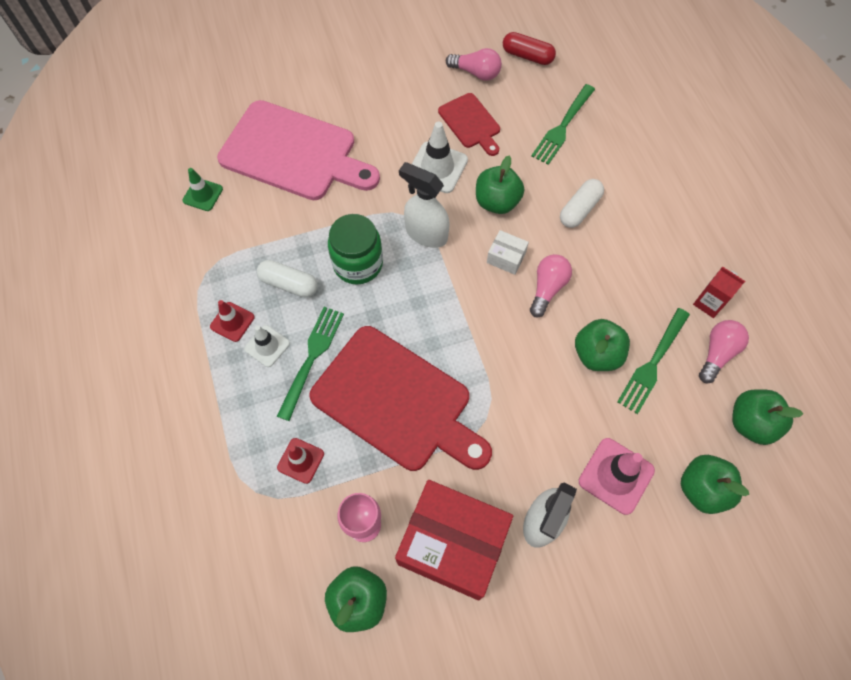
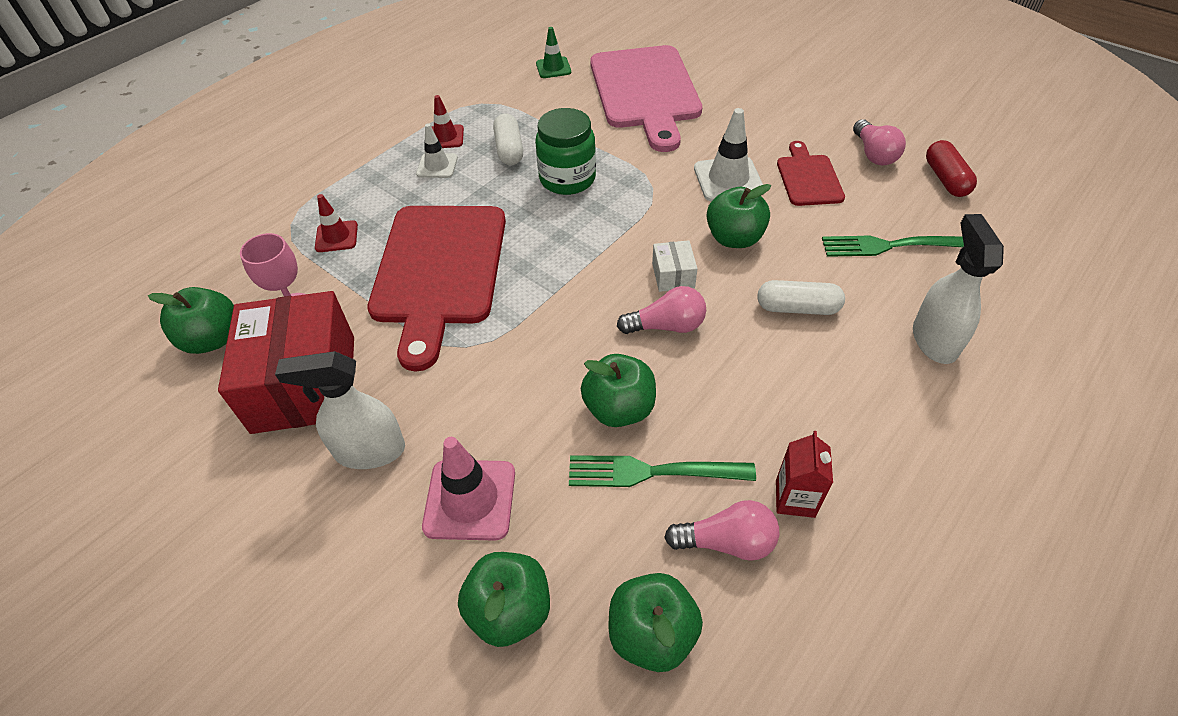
camera: 60 degrees right, 15 degrees down
(311, 359) = (444, 196): green fork -> none
(426, 233) = (644, 206): white spray bottle -> white spray bottle (934, 340)
(471, 123) = (808, 178): red cutting board -> red cutting board turned 150 degrees clockwise

